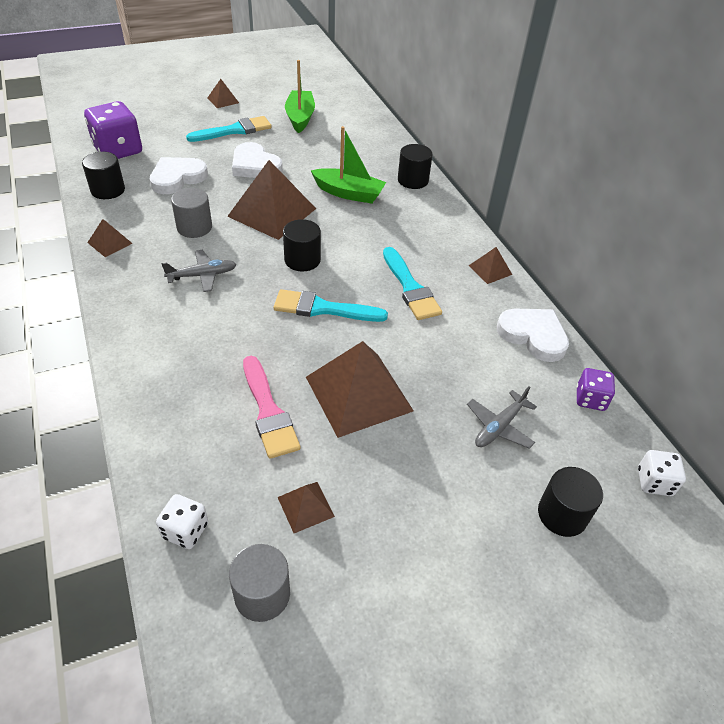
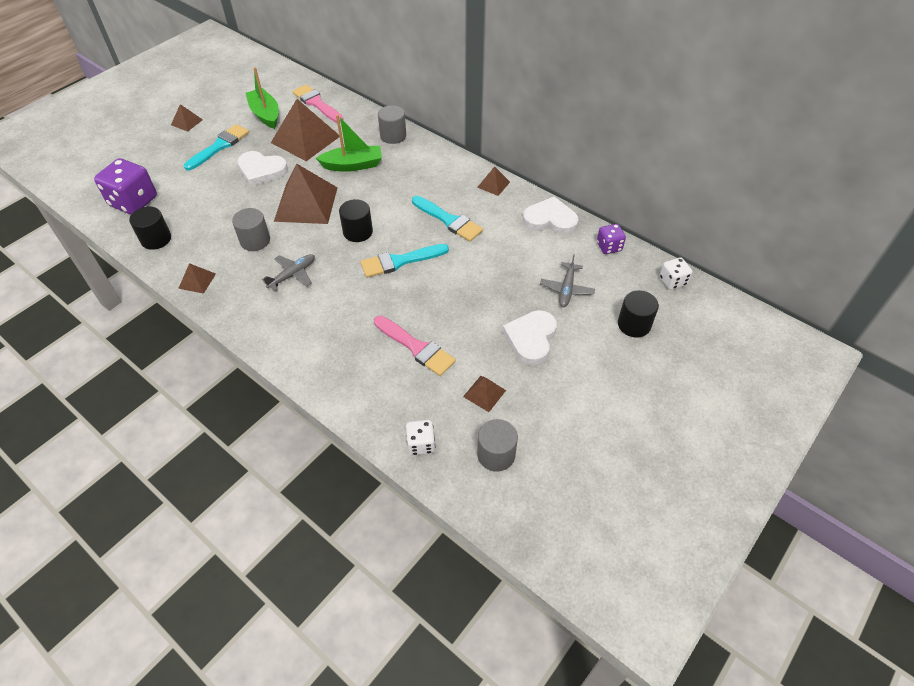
camera: 25 degrees left, 5 degrees up
(177, 178) = (206, 206): white heart -> white heart (531, 339)
(357, 124) = (317, 103): none -> pink brush
(358, 394) = (466, 308): brown pyramid -> brown pyramid (305, 139)
(413, 180) = (393, 136): black cylinder -> grey cylinder

